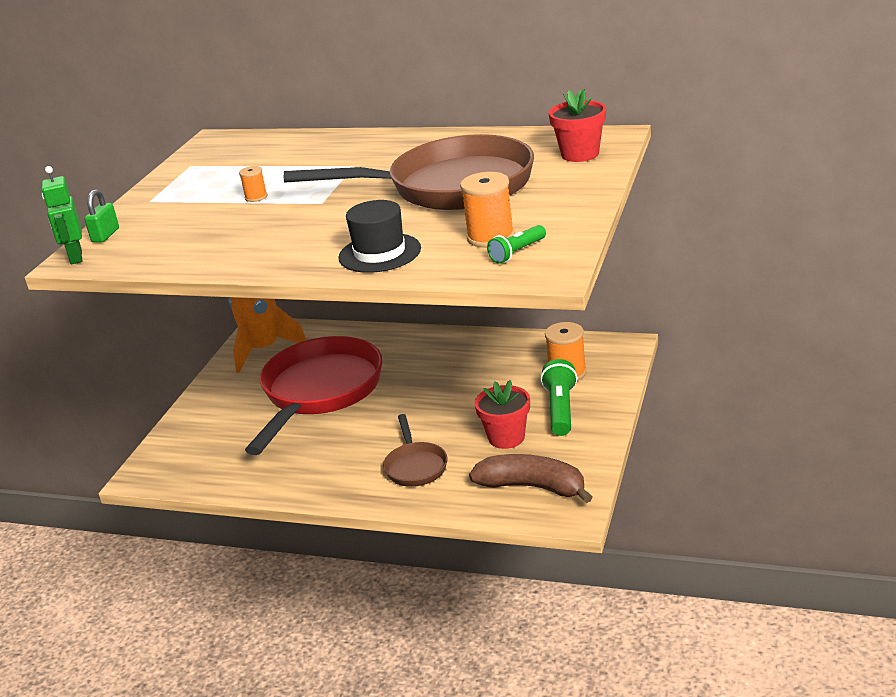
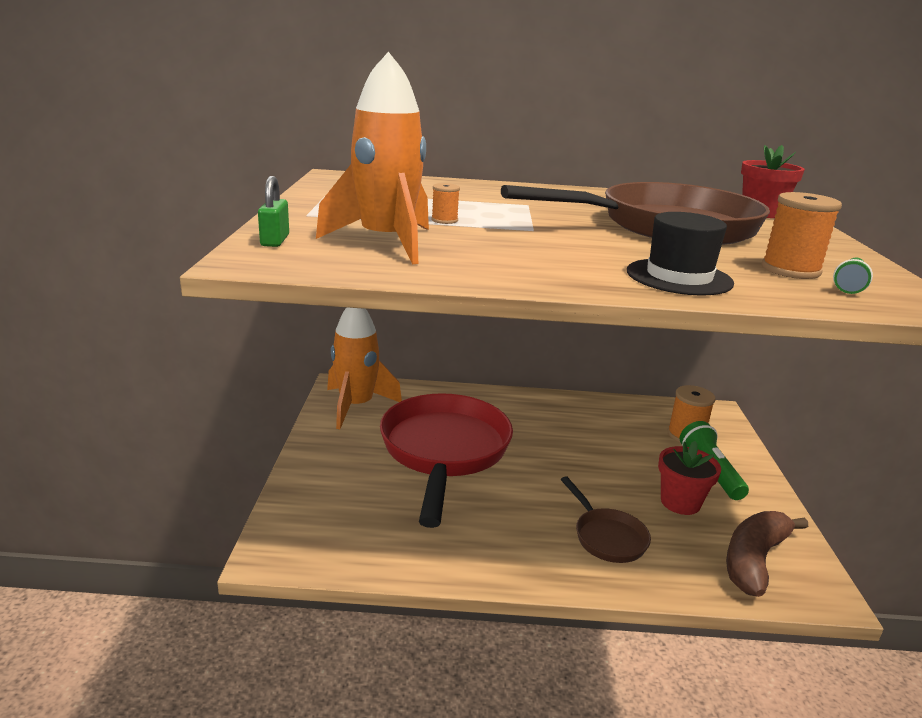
camera: 20 degrees left, 5 degrees down
(75, 257) = (249, 259): green robot -> none
(185, 230) = (386, 243): none -> orange rocket
(533, 487) = (754, 560): brown banana -> brown banana turned 60 degrees counterclockwise

